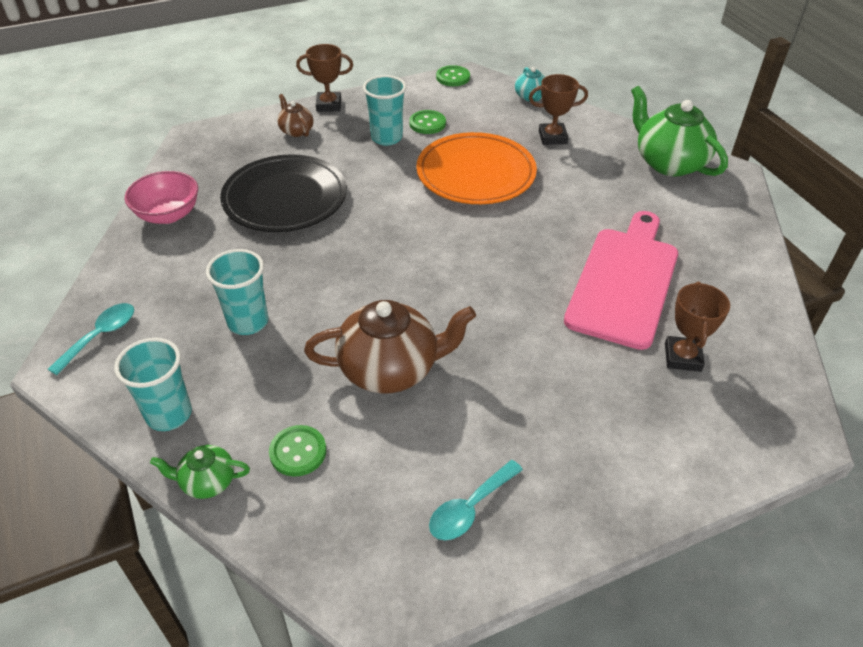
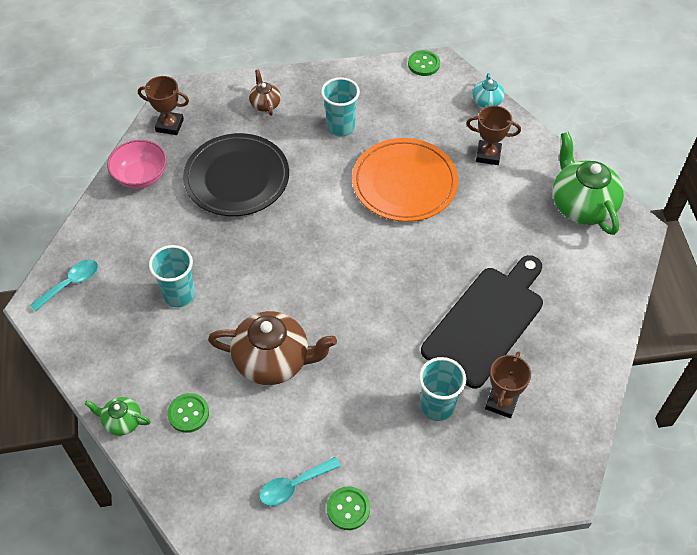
camera: 15 degrees right, 10 degrees up
(169, 414) = (107, 362): turquoise cup -> turquoise cup (437, 406)
(329, 105) = (301, 78): brown trophy -> brown trophy (169, 125)
(427, 123) = (381, 117): green button -> green button (348, 509)
(624, 281) = (486, 322): pink cutting board -> black cutting board

